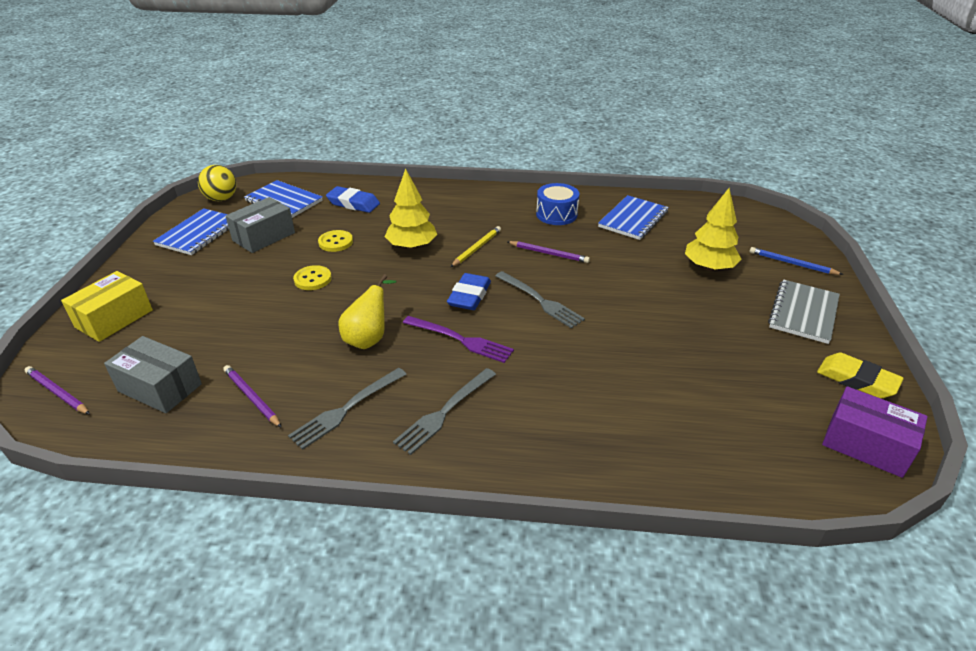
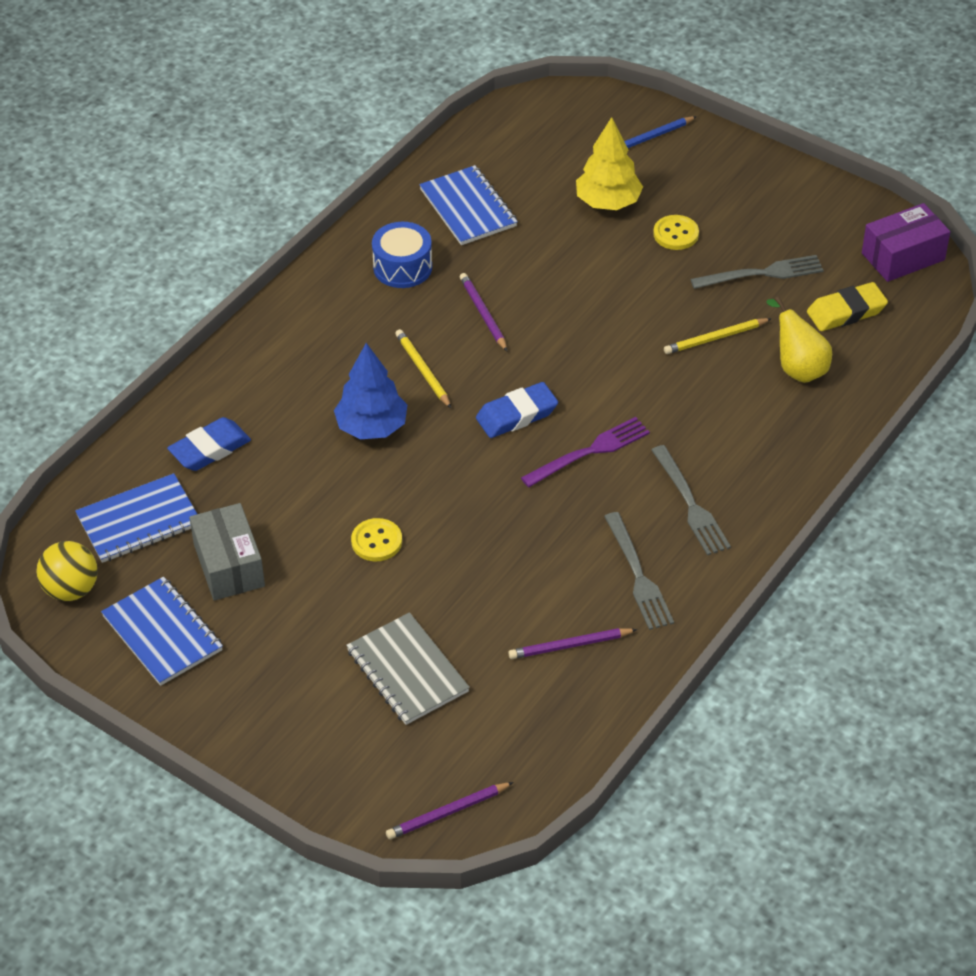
camera: 60 degrees left, 10 degrees up
(114, 319) = (325, 749): yellow box -> none
(160, 387) = (500, 720): grey box -> none
(335, 242) = (303, 496): yellow button -> yellow button (676, 234)
(369, 338) = (534, 525): yellow pear -> yellow pear (798, 368)
(412, 246) = (372, 427): yellow tree -> blue tree
(469, 296) = (516, 415): blue eraser -> blue eraser turned 75 degrees counterclockwise
(541, 301) = (569, 361): grey fork -> grey fork (763, 273)
(548, 253) = (483, 314): purple pencil -> purple pencil turned 75 degrees counterclockwise
(637, 363) = (715, 338): none -> yellow pencil
(803, 313) = (728, 183): grey notebook -> grey notebook (407, 671)
(856, 380) = (834, 211): yellow eraser -> yellow eraser (846, 312)

